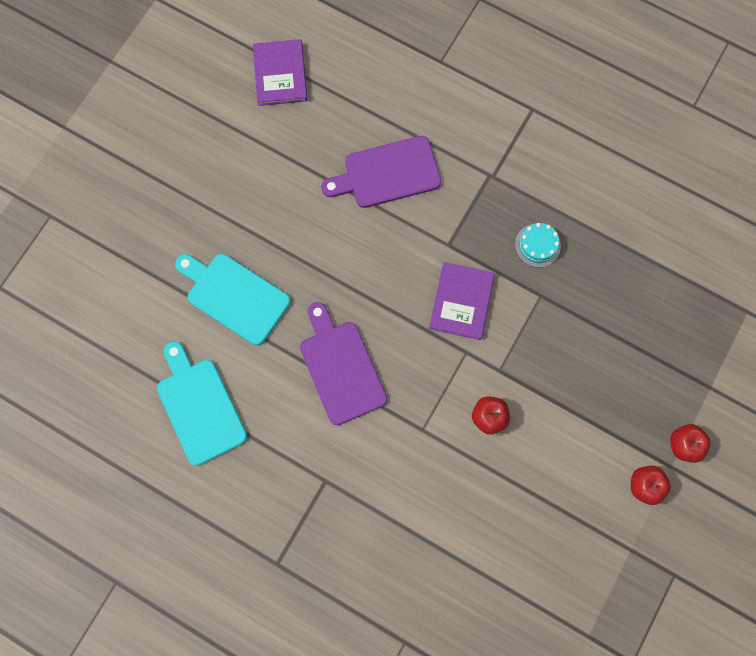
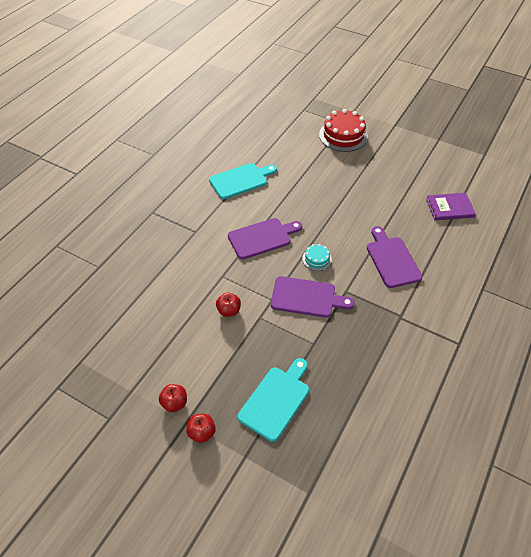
camera: 90 degrees right, 25 degrees down
(86, 219) = (343, 135): none -> red cake
(234, 296) = (304, 192): turquoise cutting board -> turquoise cutting board (276, 400)
(461, 302) = (306, 297): purple book -> purple cutting board
(537, 245) = (351, 343): turquoise cake -> turquoise cake (317, 259)

